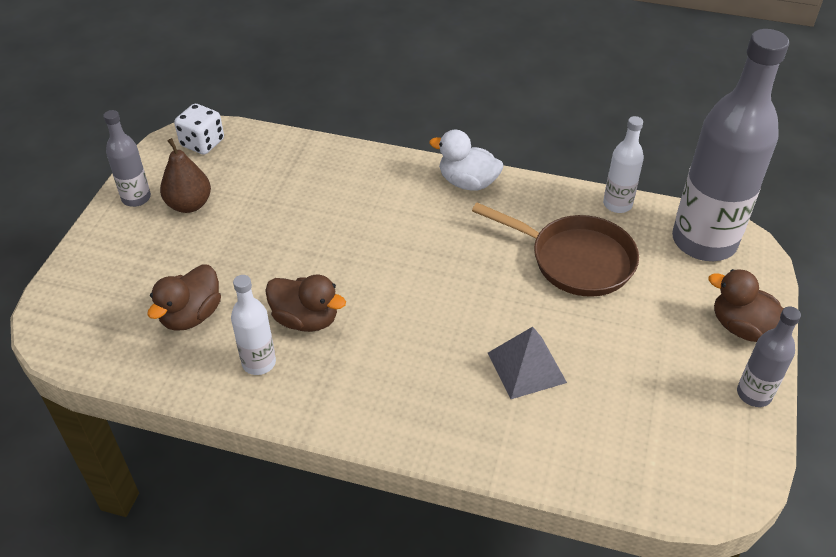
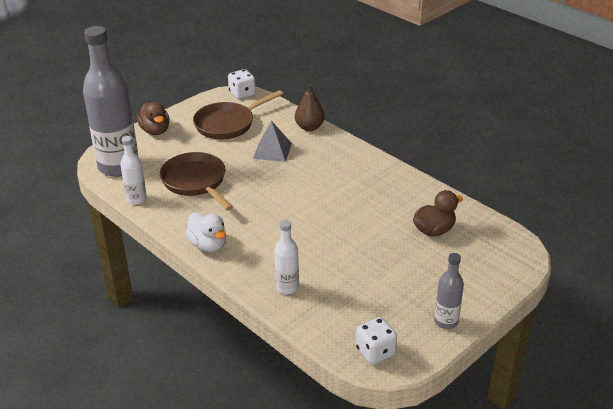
camera: 150 degrees left, 10 degrees down
(189, 204) = (407, 301): brown pear -> brown pear (309, 127)
(259, 363) = (405, 196): white bottle -> white bottle (287, 287)
(306, 319) = (368, 206): brown duck -> none
(654, 396) = (228, 124): none -> brown pan
(717, 496) = (242, 94): none -> white dice
(754, 394) = (185, 111): grey bottle -> none

